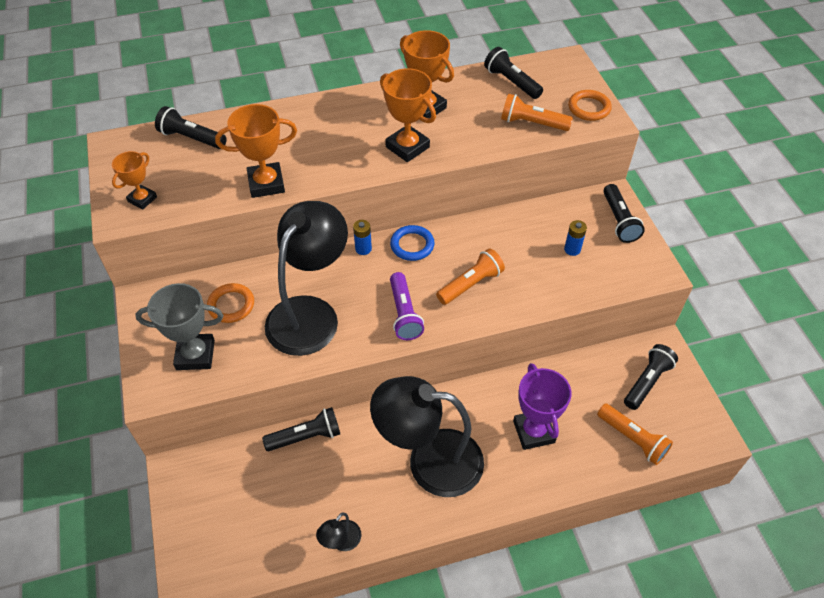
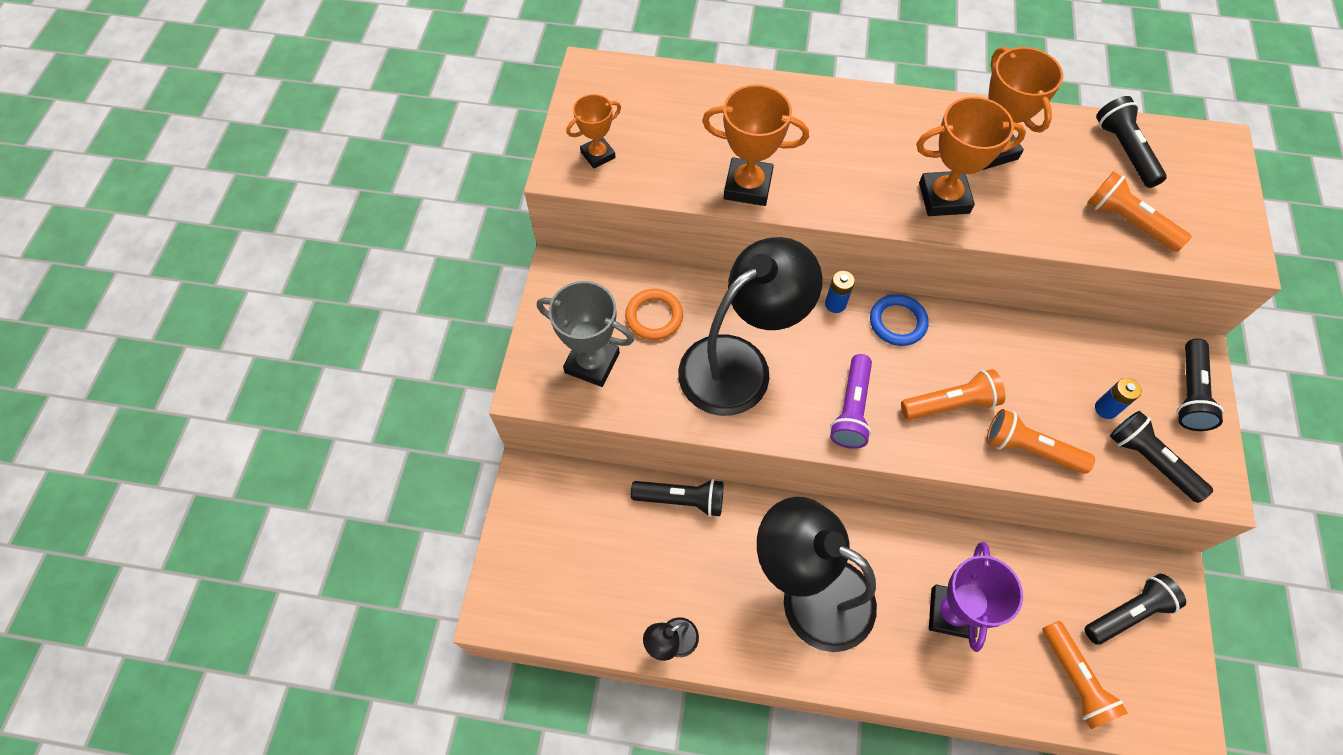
camera: 25 degrees right, 10 degrees up
(191, 138) = (683, 93): black flashlight -> black flashlight (1150, 461)
(407, 147) = (944, 198): orange trophy -> orange trophy turned 75 degrees counterclockwise
(535, 293) = (1030, 449): none -> orange flashlight
(589, 108) = (1220, 227): orange ring -> none

